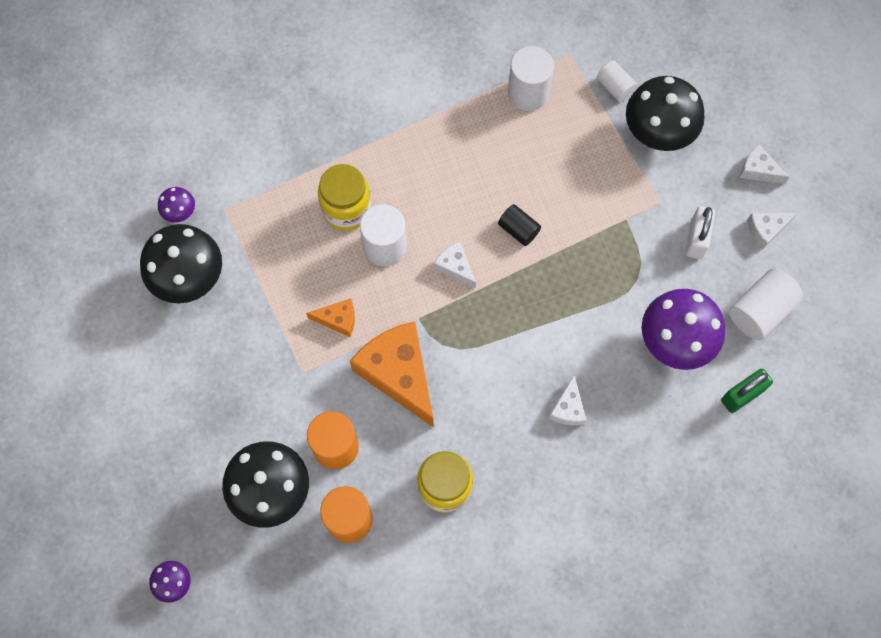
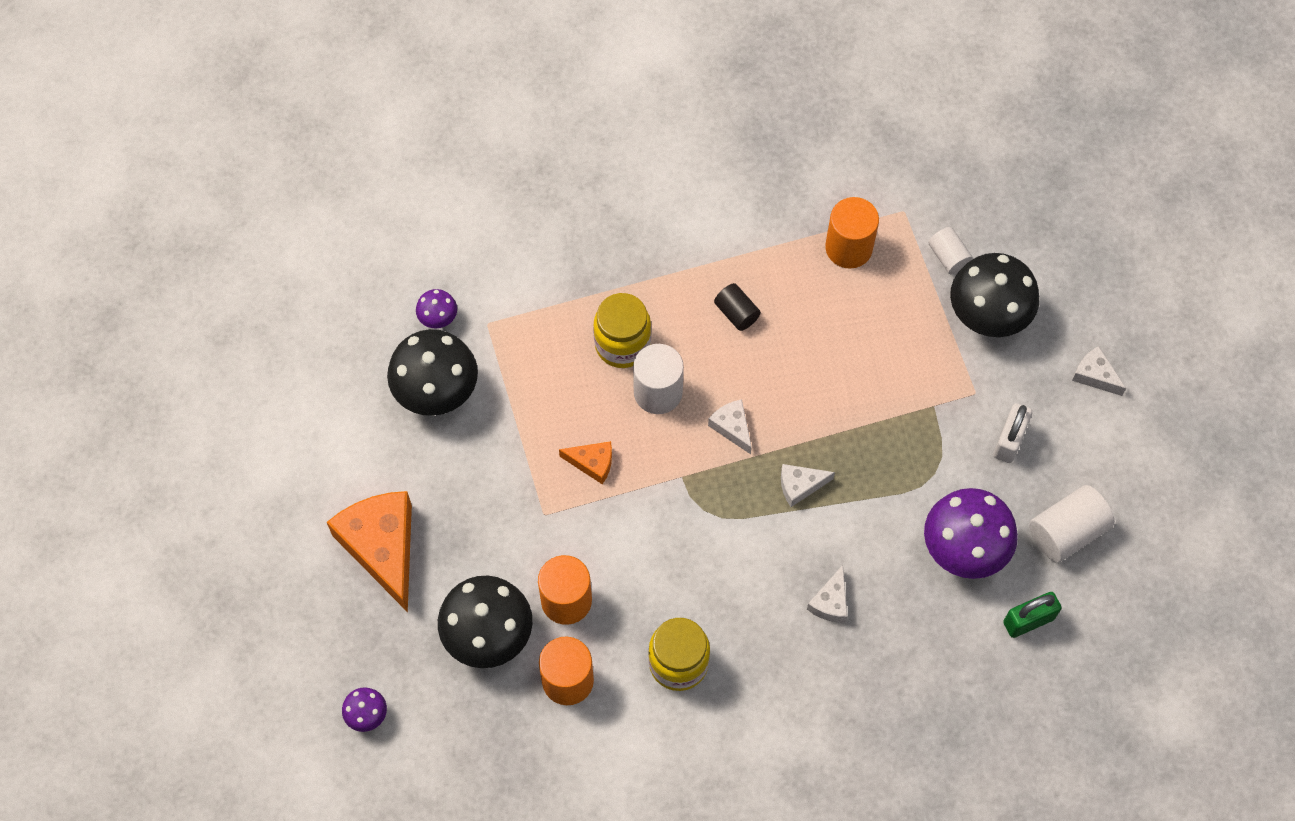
camera: 10 degrees right, 5 degrees down
(398, 374) = (649, 533): orange cheese -> orange cheese (382, 547)
(518, 230) = (810, 398): black cylinder -> black cylinder (736, 313)
(528, 93) = (848, 248): white cylinder -> orange cylinder
(766, 230) = (1091, 443): white cheese -> white cheese (800, 486)

